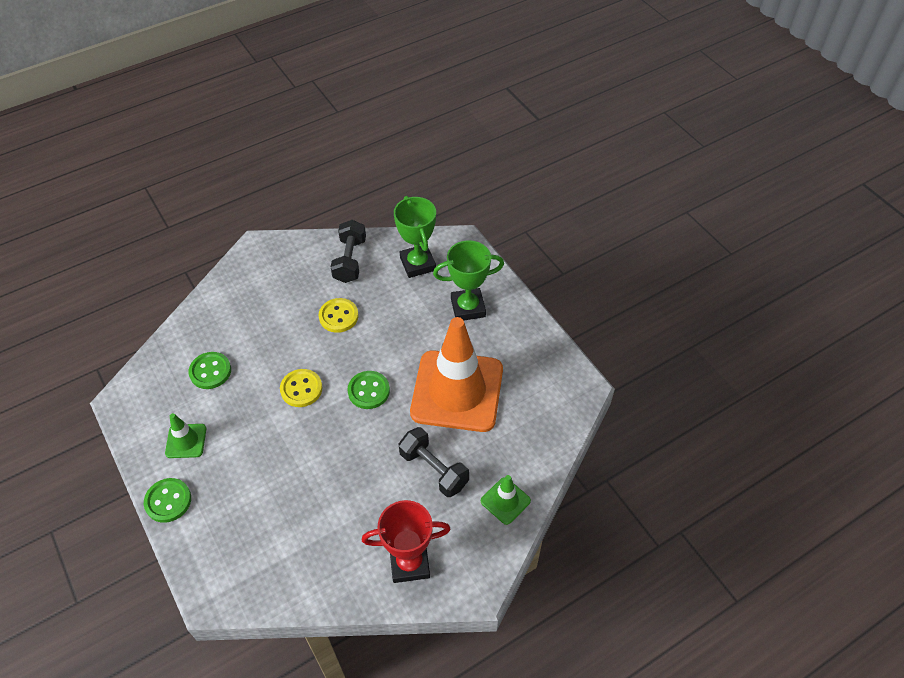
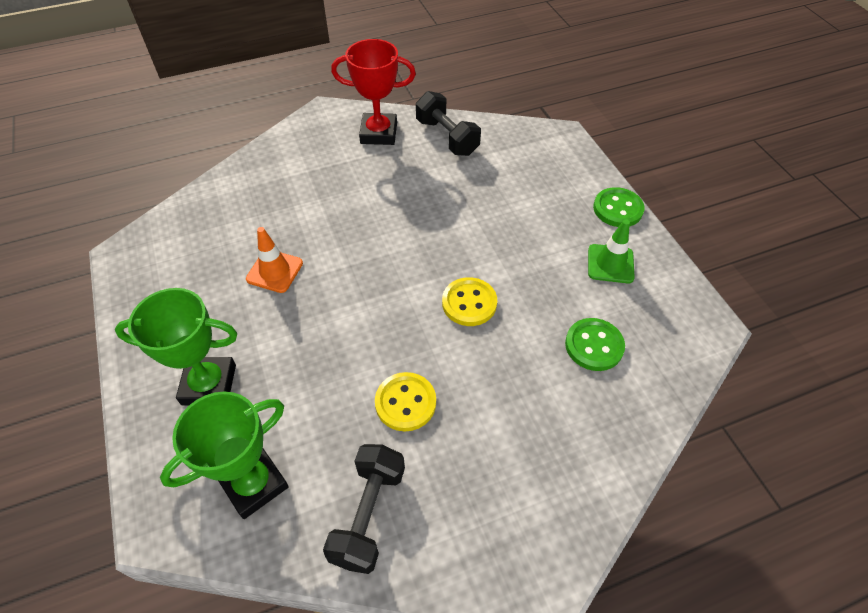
camera: 170 degrees left, 0 degrees up
(368, 391) = (383, 288): green button -> none
(417, 264) = (254, 484): green trophy -> green trophy turned 60 degrees clockwise
(434, 469) = (332, 198): black dumbbell -> black dumbbell (447, 137)
(457, 391) = (274, 271): orange traffic cone -> orange traffic cone, size x0.42
(505, 501) = (271, 164): green traffic cone -> none

